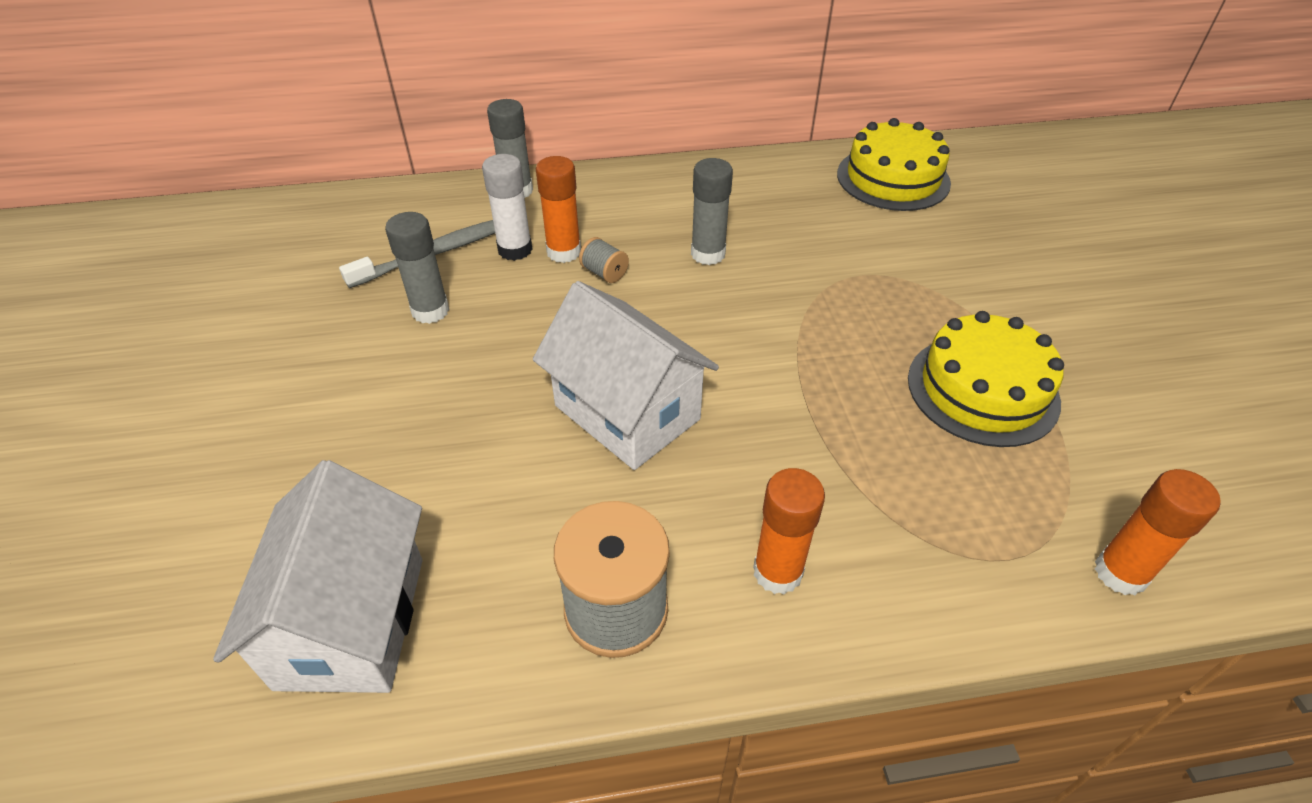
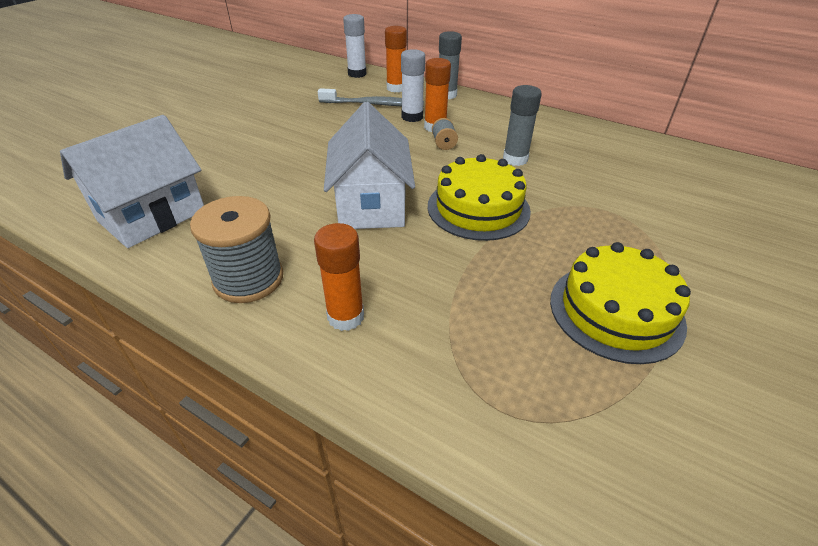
camera: 40 degrees right, 5 degrees down
(341, 209) = (357, 74): none -> white glue stick
(430, 311) = (340, 124): grey glue stick -> none
(893, 178) = (705, 173): yellow cake -> yellow cake (478, 208)
(1120, 573) = (581, 482): orange glue stick -> orange glue stick (396, 88)

